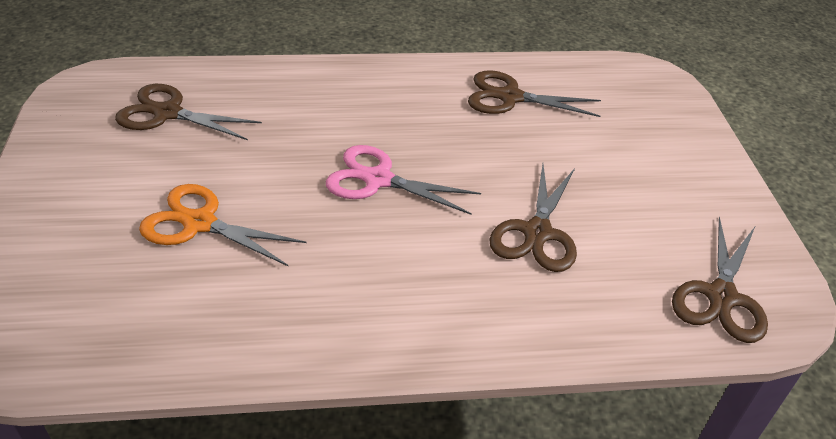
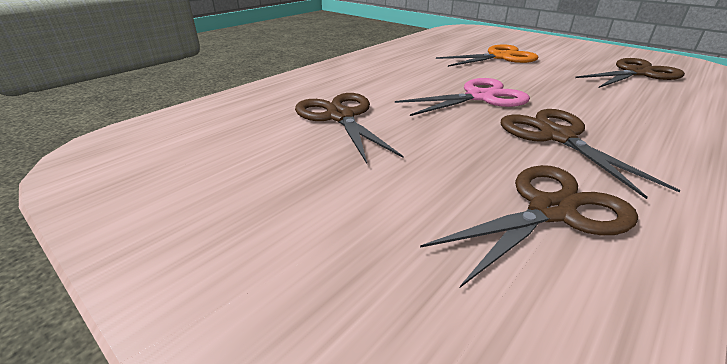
camera: 140 degrees right, 10 degrees down
(721, 297) = (159, 141): brown scissors -> brown scissors (557, 137)

